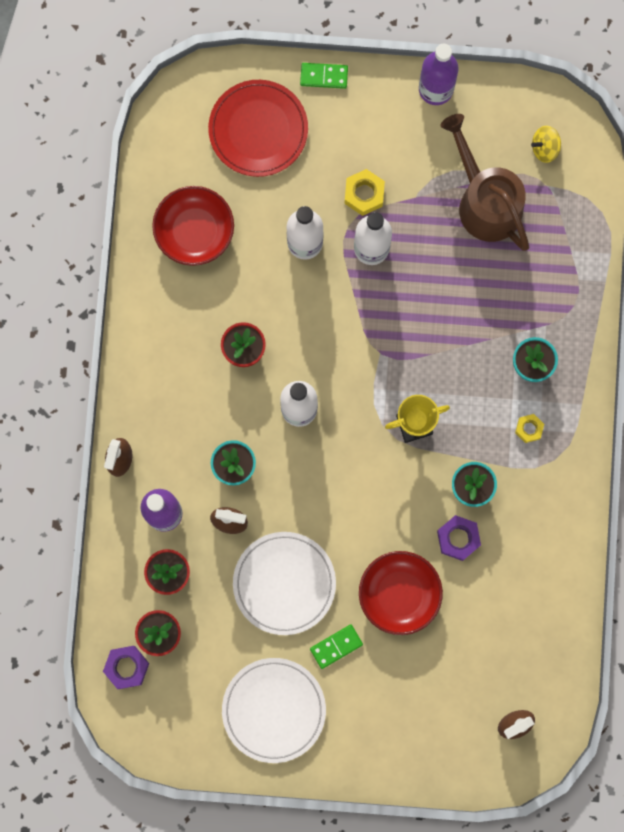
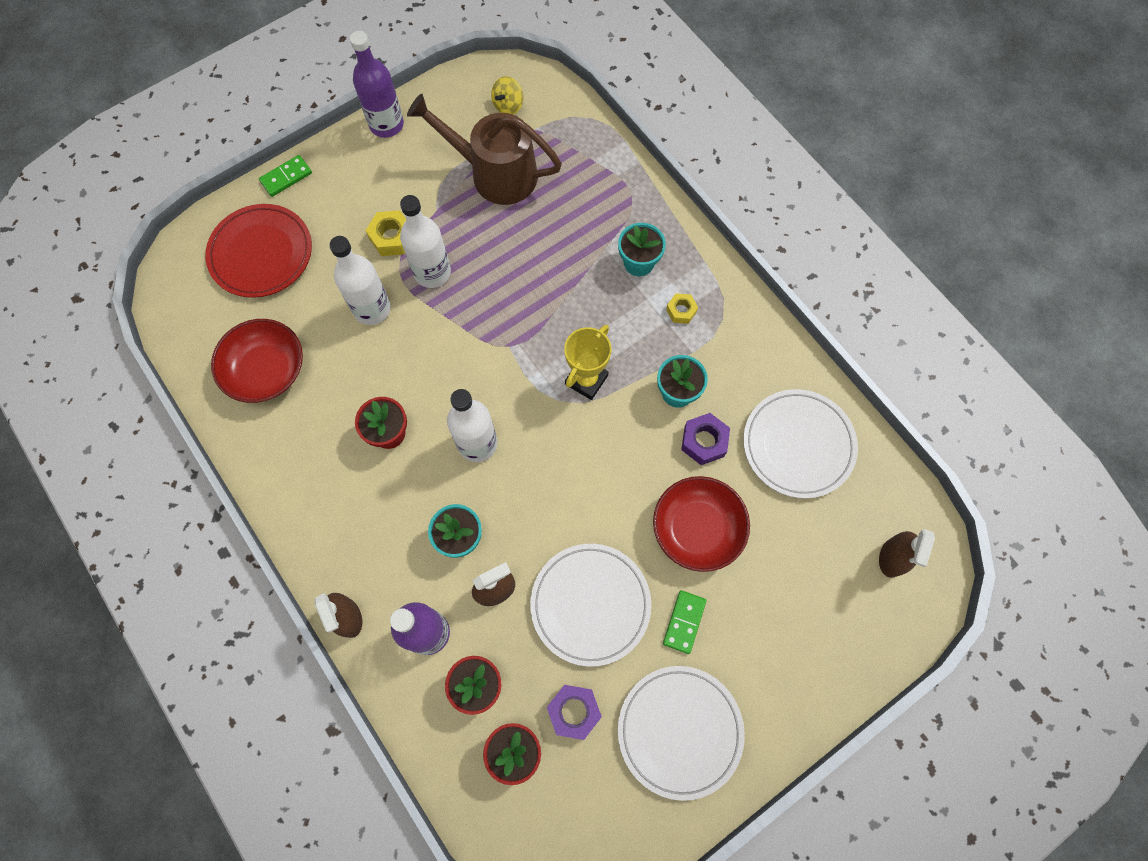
camera: 40 degrees left, 10 degrees down
(126, 667) = (508, 813): purple nut -> purple nut (574, 711)
(522, 596) = (798, 445): none -> white plate

